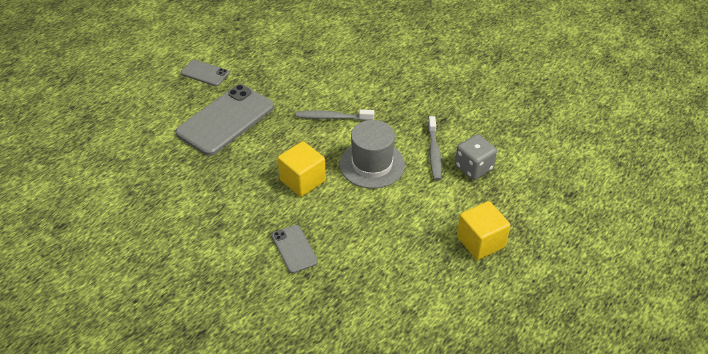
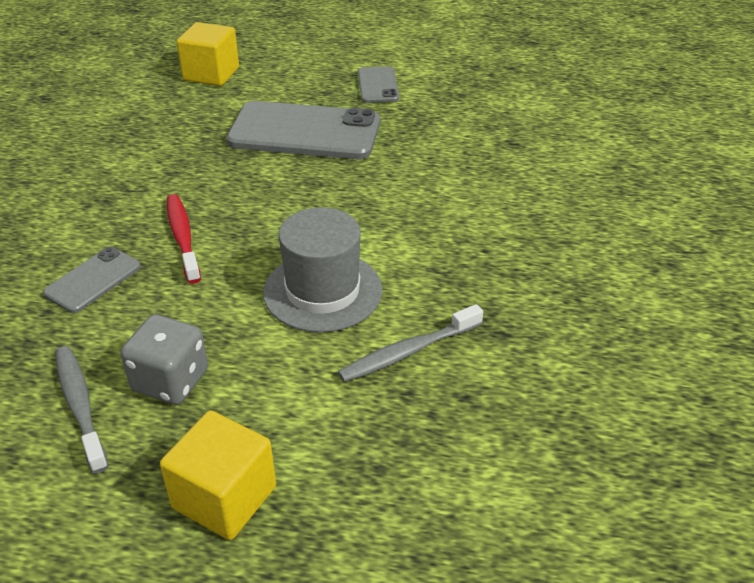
camera: 60 degrees right, 5 degrees down
(285, 202) = (183, 237): none -> red toothbrush
(302, 180) = (237, 236): yellow cube -> yellow cube (211, 74)
(332, 117) = (392, 215): grey toothbrush -> grey toothbrush (80, 405)
(474, 168) = (412, 418): grey dice -> grey dice (170, 381)

